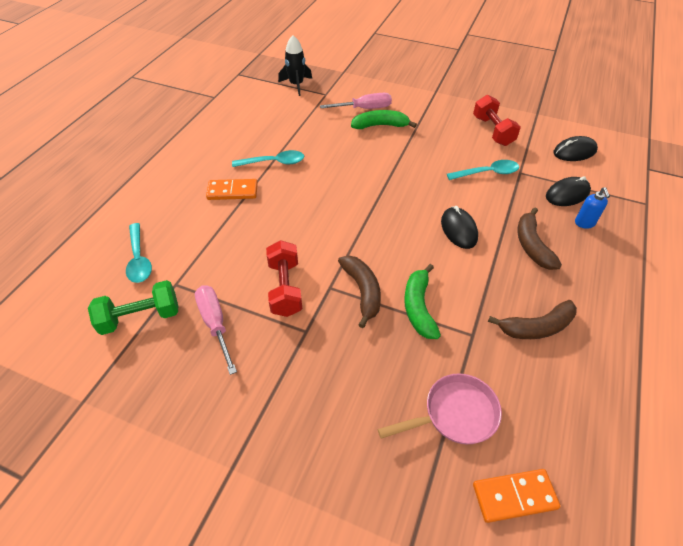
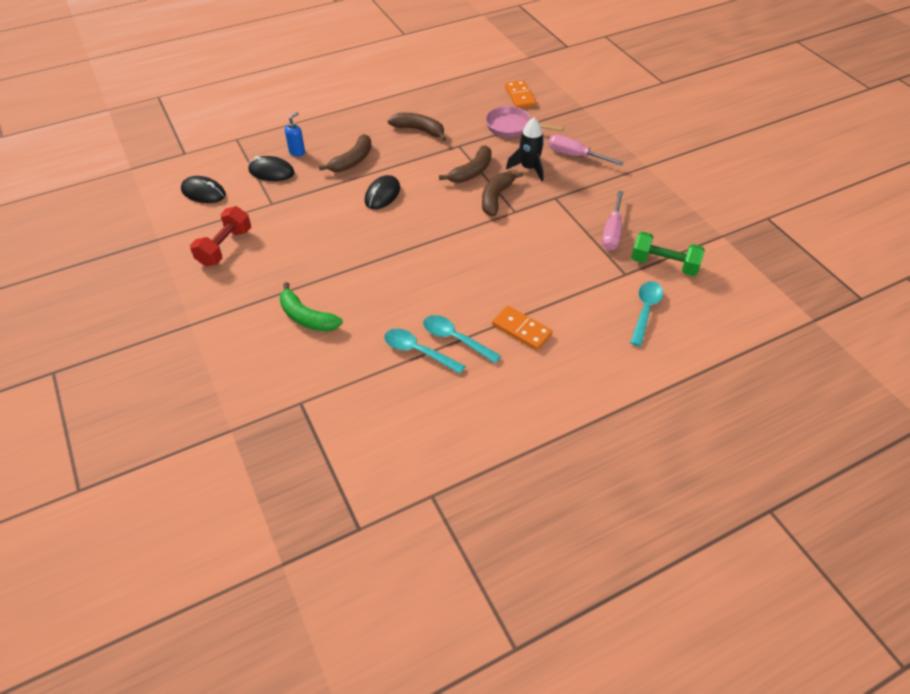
camera: 140 degrees left, 0 degrees up
(285, 288) = (546, 227): red dumbbell -> none
(296, 85) = (313, 444): black rocket -> black rocket (529, 168)
(364, 109) = (291, 350): pink screwdriver -> pink screwdriver (575, 156)
(419, 307) = (471, 172): green banana -> brown banana
(487, 173) = (295, 217): turquoise spoon -> turquoise spoon (418, 351)
(514, 496) = (520, 96): orange domino -> orange domino turned 45 degrees clockwise

